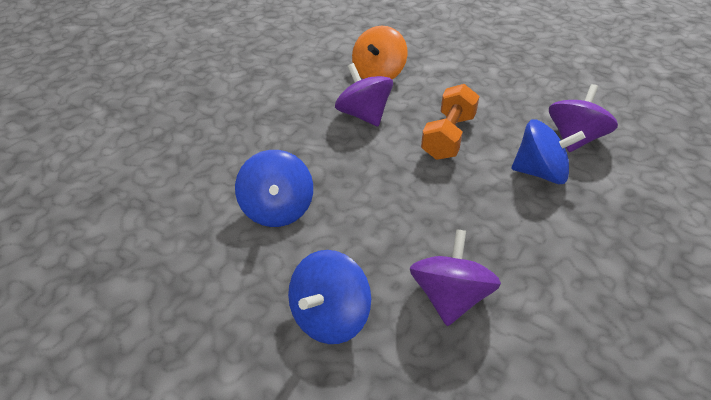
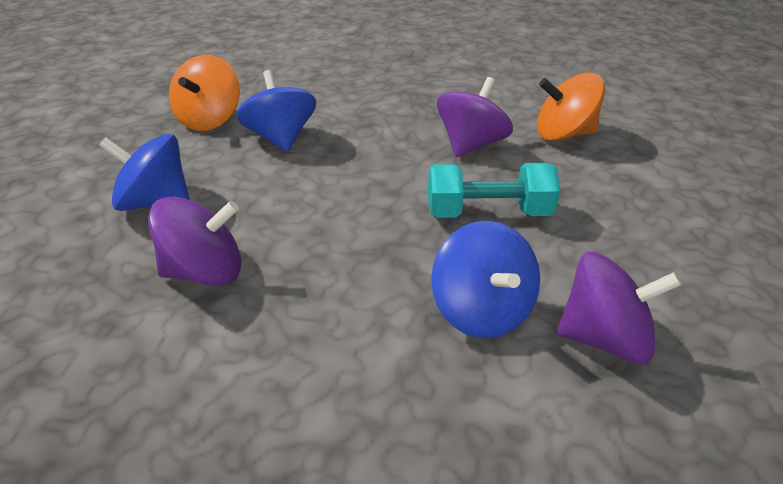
camera: 65 degrees right, 5 degrees down
(202, 251) = (209, 120): none -> orange spinning top
(277, 209) = (280, 138): blue spinning top -> blue spinning top turned 105 degrees clockwise
(448, 137) = (488, 213): orange dumbbell -> turquoise dumbbell

